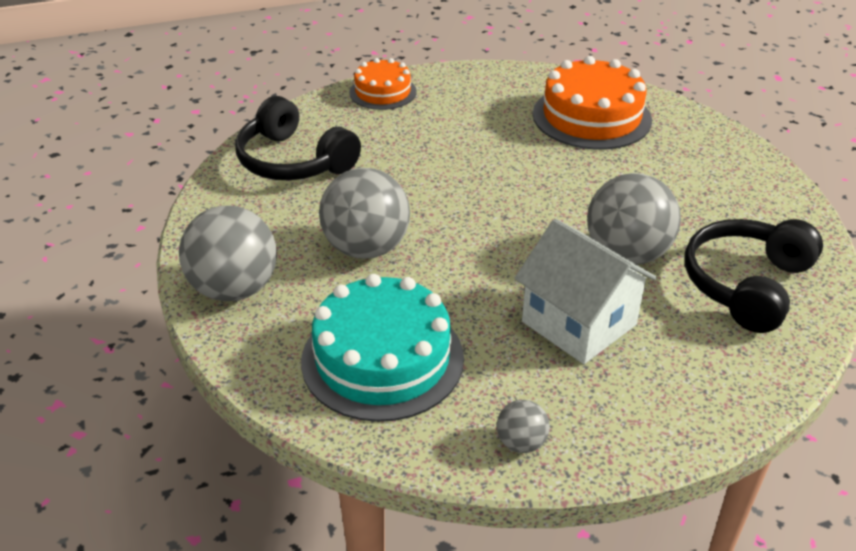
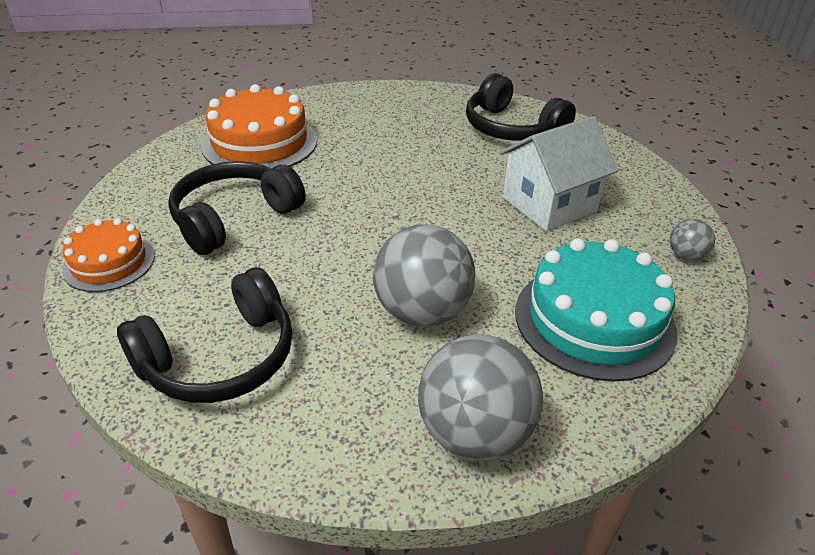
camera: 80 degrees left, 0 degrees up
(461, 130) = (234, 218): none -> black headphones
(627, 254) = (467, 166): grey ball -> none

